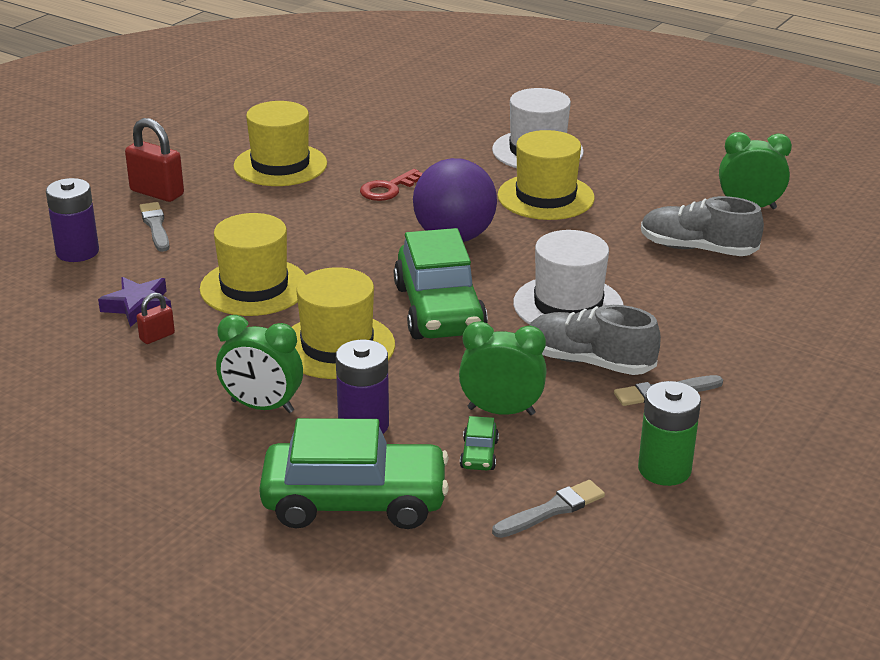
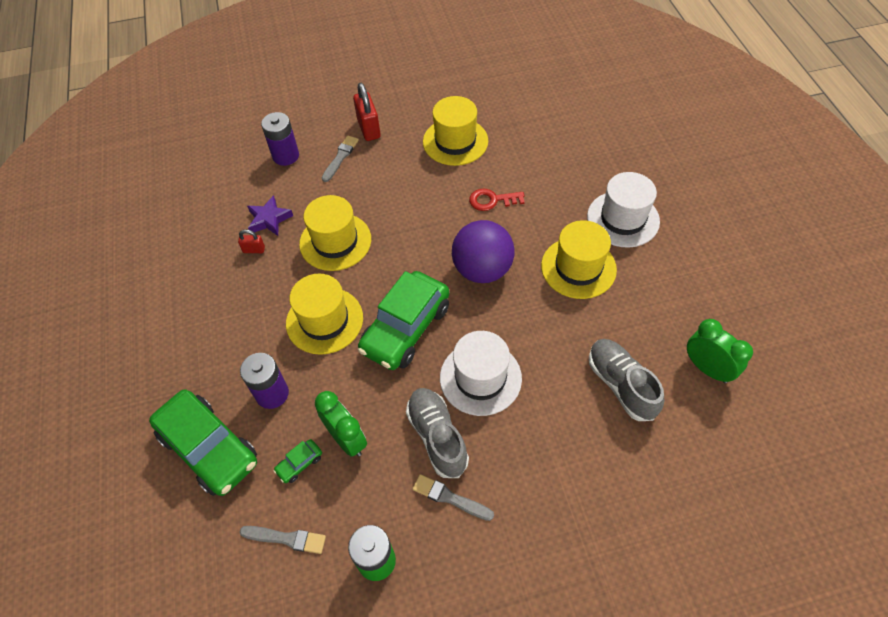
camera: 45 degrees right, 25 degrees up
(262, 406) = (244, 341): green clock -> none

